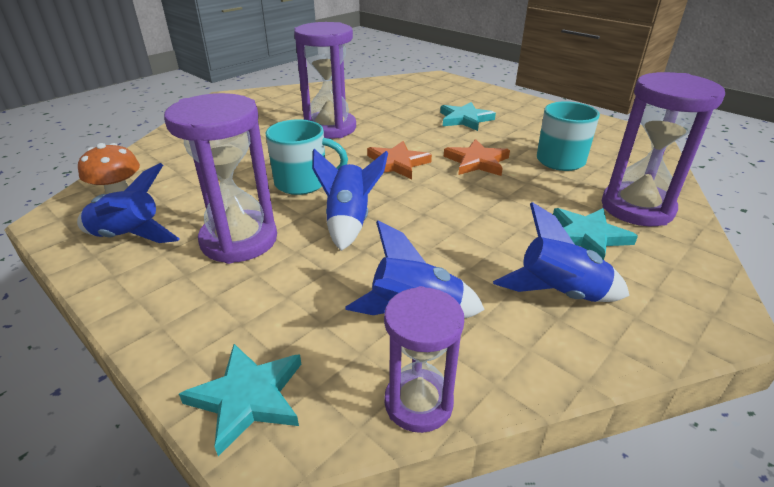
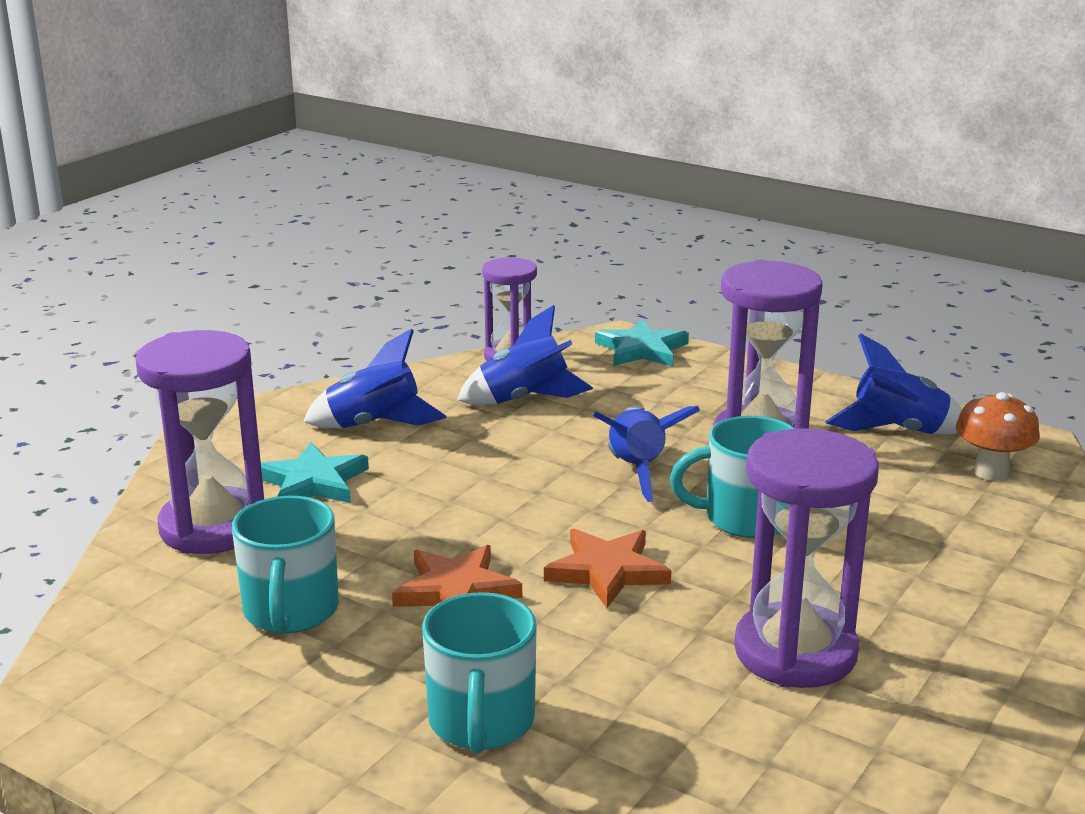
camera: 170 degrees right, 10 degrees down
(465, 119) = (481, 723): turquoise star -> turquoise mug

